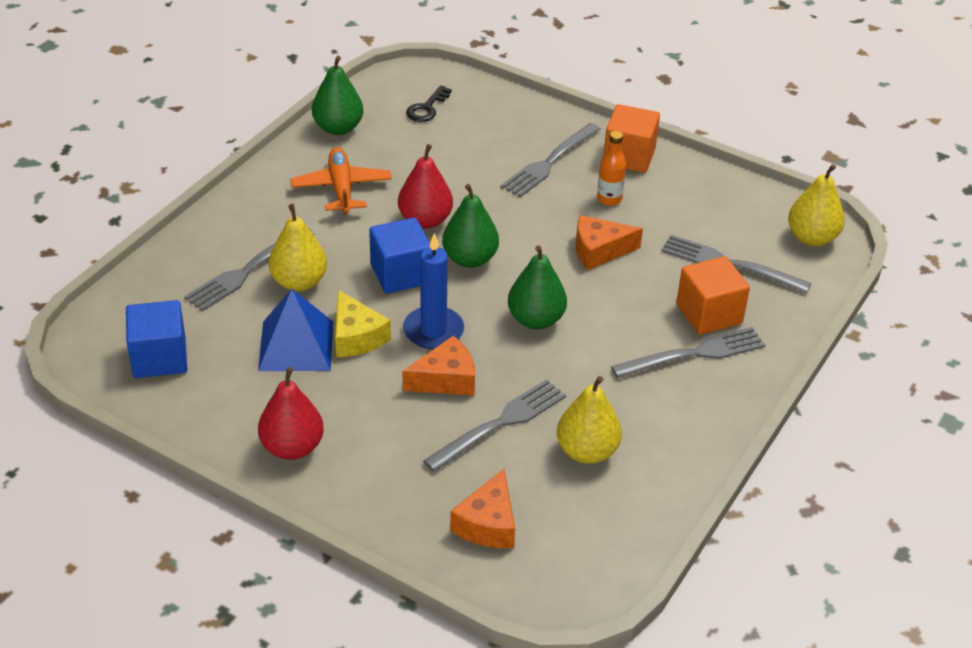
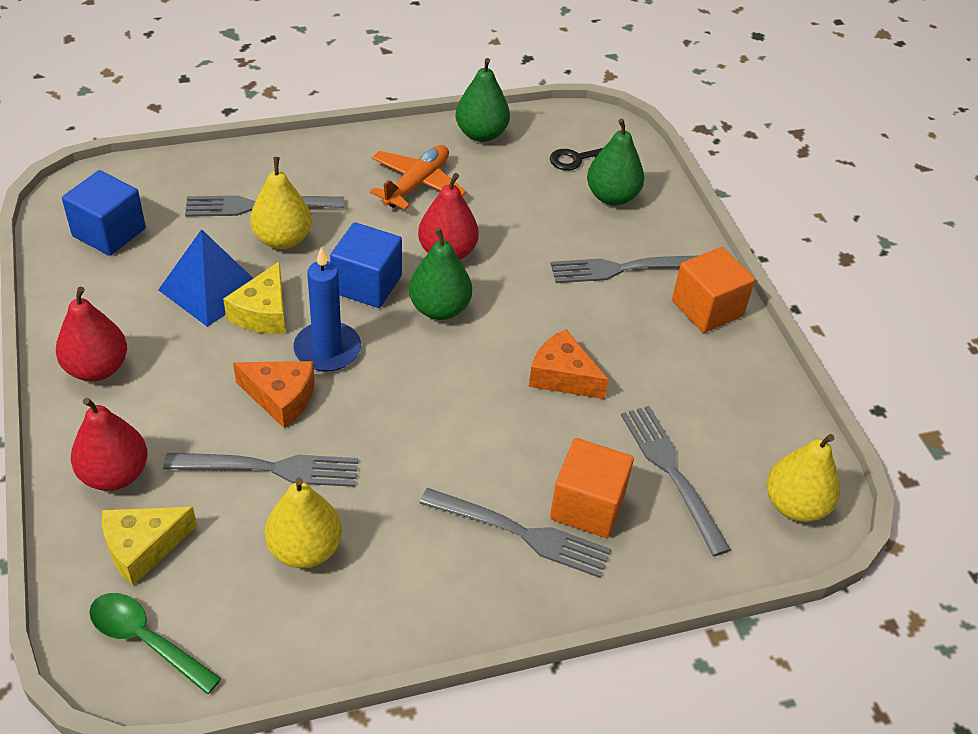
camera: 40 degrees right, 5 degrees up
(405, 498) = (115, 474): none -> red pear
(488, 524) = (143, 547): orange cheese -> yellow cheese
(536, 320) = (423, 399): green pear -> green pear (612, 197)
(566, 568) = (146, 640): none -> green spoon
(609, 199) = (635, 335): orange bottle -> none

